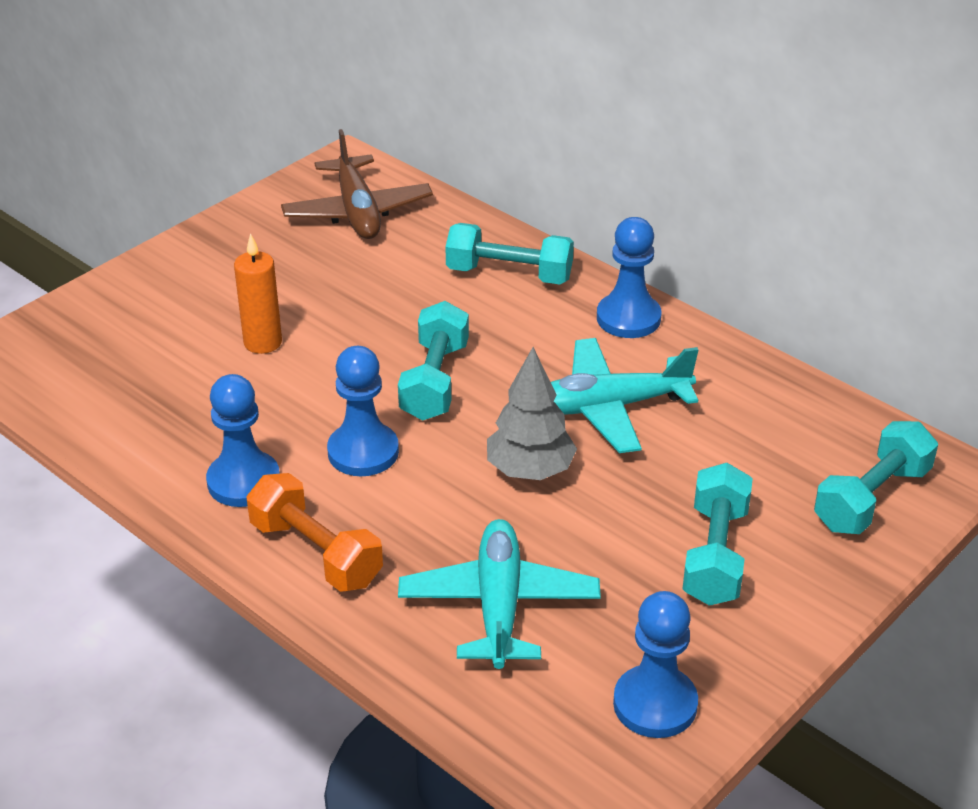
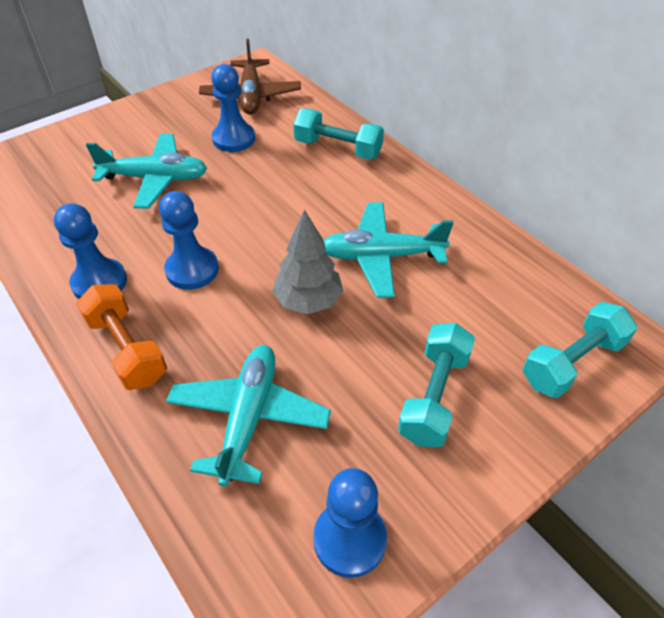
camera: 10 degrees right, 10 degrees up
(263, 342) = (155, 179): orange candle -> turquoise plane
(434, 381) = (261, 221): turquoise dumbbell -> none
(628, 318) = (413, 189): blue pawn -> blue pawn (233, 139)

